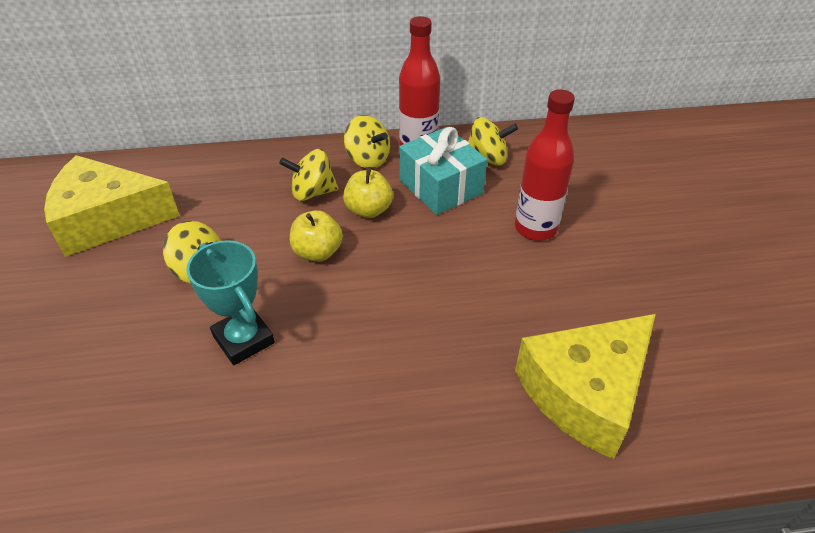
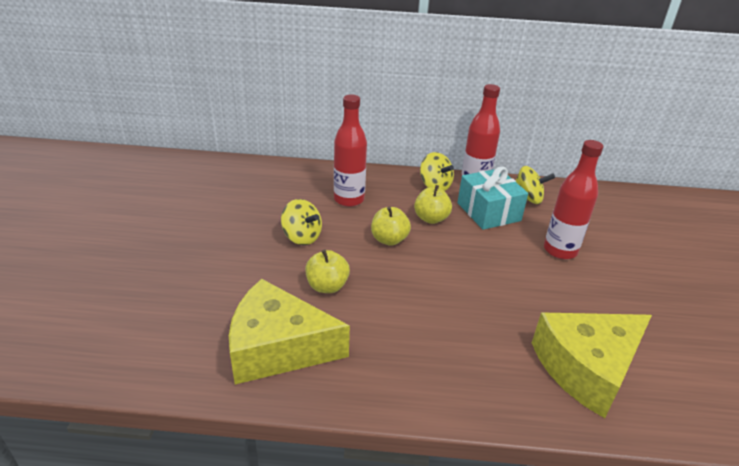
camera: 10 degrees right, 10 degrees down
(107, 219) = (242, 195): yellow cheese -> yellow cheese (278, 347)
(243, 339) = (327, 286): turquoise trophy -> yellow apple
(256, 200) = (349, 199): none -> red bottle
(312, 192) = (390, 201): yellow spinning top -> none

